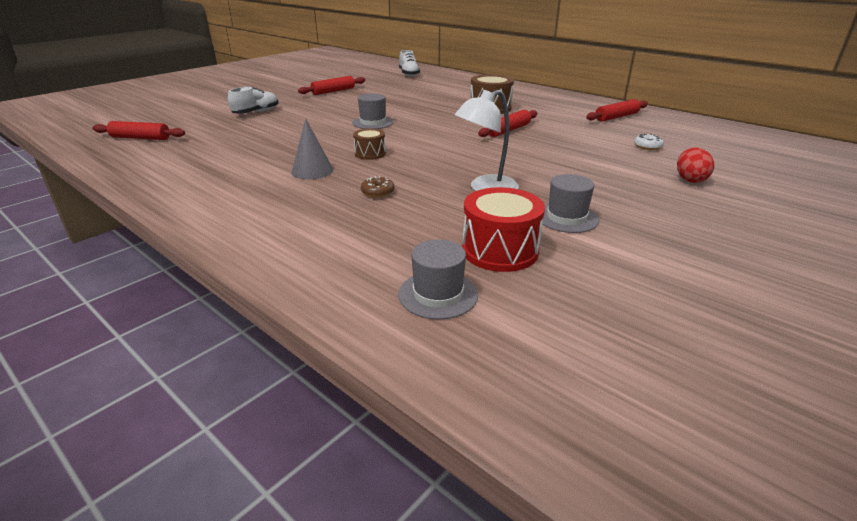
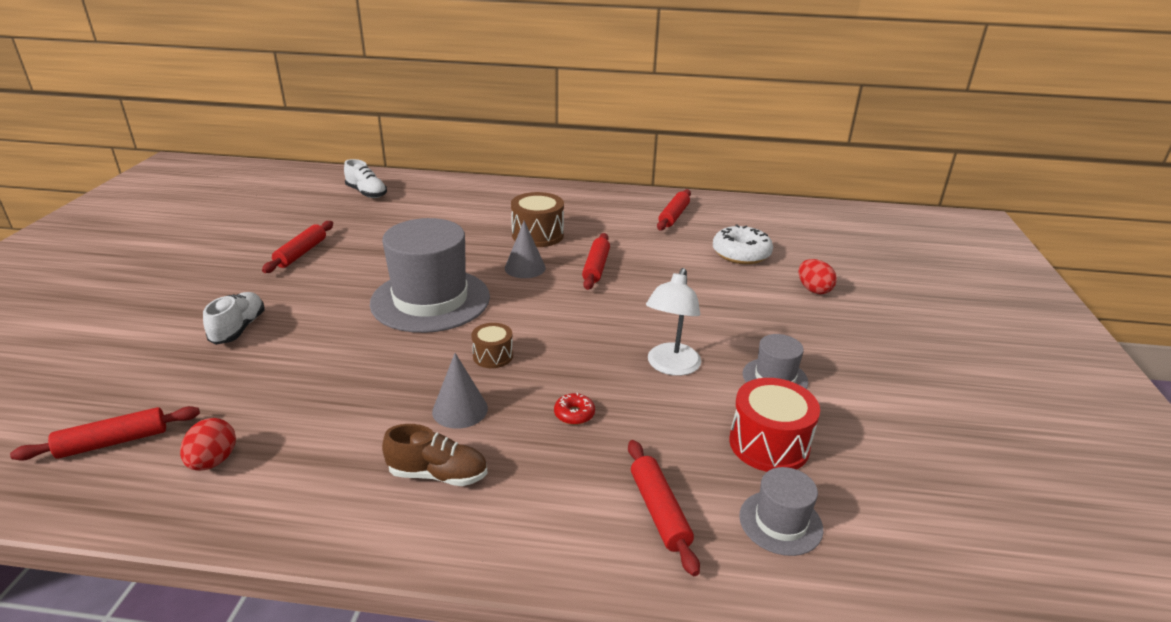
camera: 35 degrees left, 0 degrees up
(165, 156) = (213, 461): none -> red egg
(255, 193) = (438, 474): none -> brown shoe
(357, 255) = (659, 511): none -> red rolling pin
(373, 122) = (430, 300): grey hat -> grey hat, size x2.10
(377, 192) = (574, 414): brown donut -> red donut
(456, 121) = (525, 268): none -> grey cone
(647, 146) = (741, 254): white donut -> white donut, size x2.03

